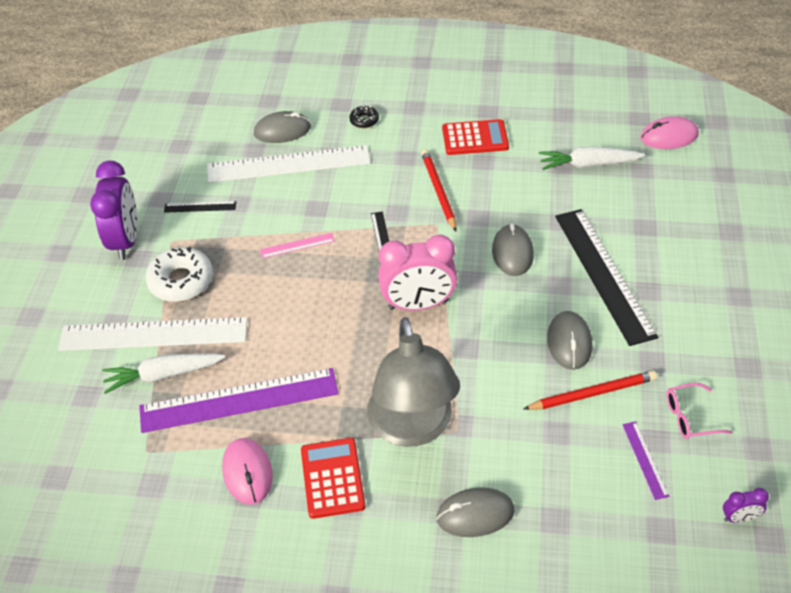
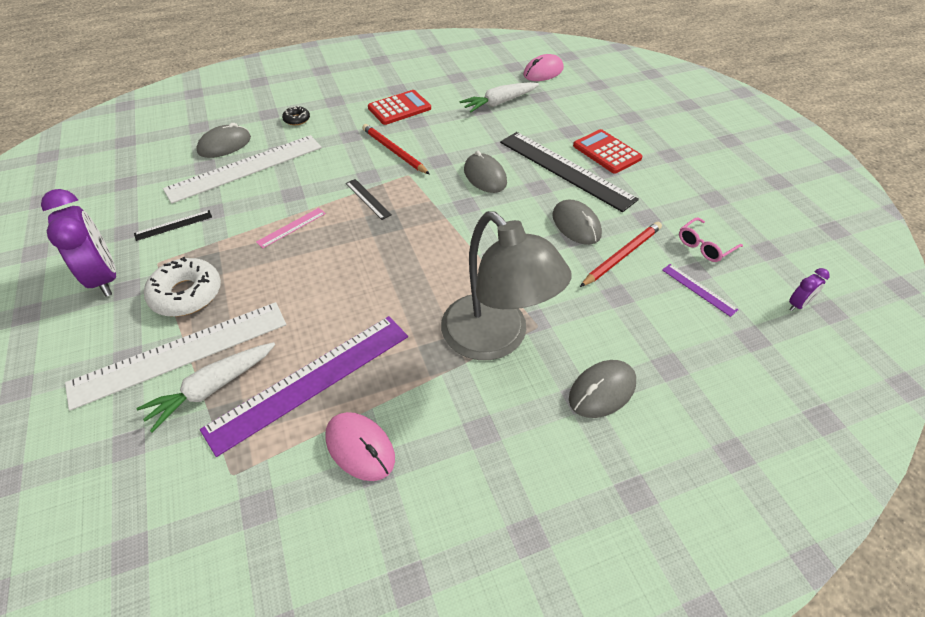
camera: 30 degrees left, 0 degrees up
(332, 478) = (451, 415): red calculator -> red calculator (606, 152)
(418, 305) = (433, 238): pink clock -> none

